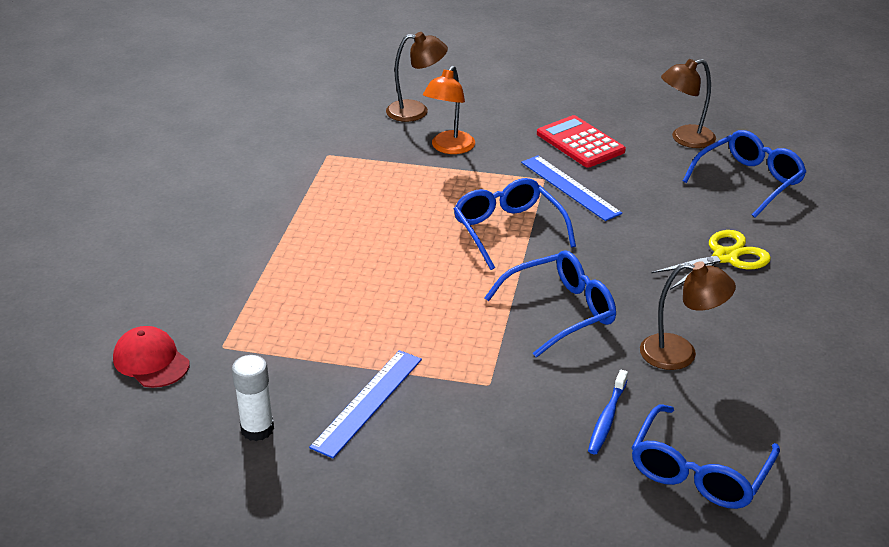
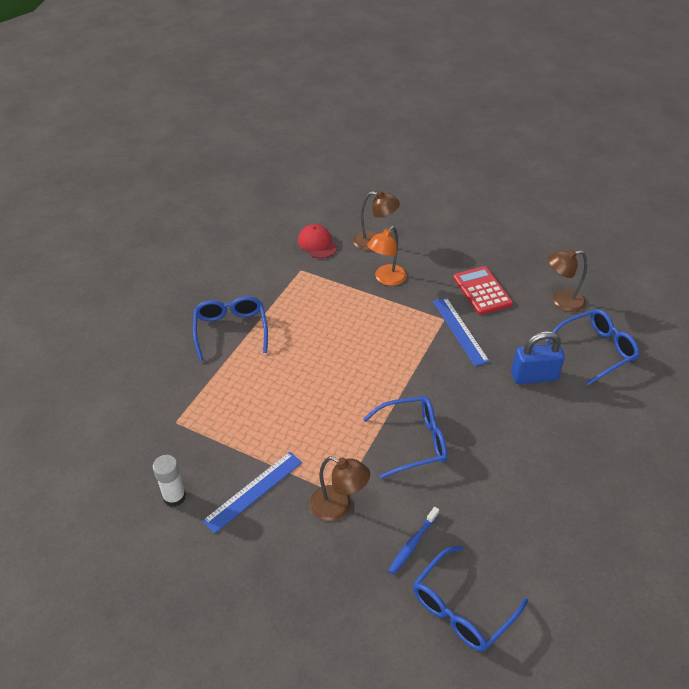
camera: 15 degrees right, 10 degrees up
(151, 361) = (127, 424): red cap -> red cap (317, 243)
(508, 230) = (402, 361): blue glasses -> blue glasses (231, 330)
(680, 354) = (486, 498): brown lamp -> brown lamp (338, 507)
(684, 220) = (533, 376): none -> blue padlock
(725, 257) = (552, 417): yellow scissors -> none

